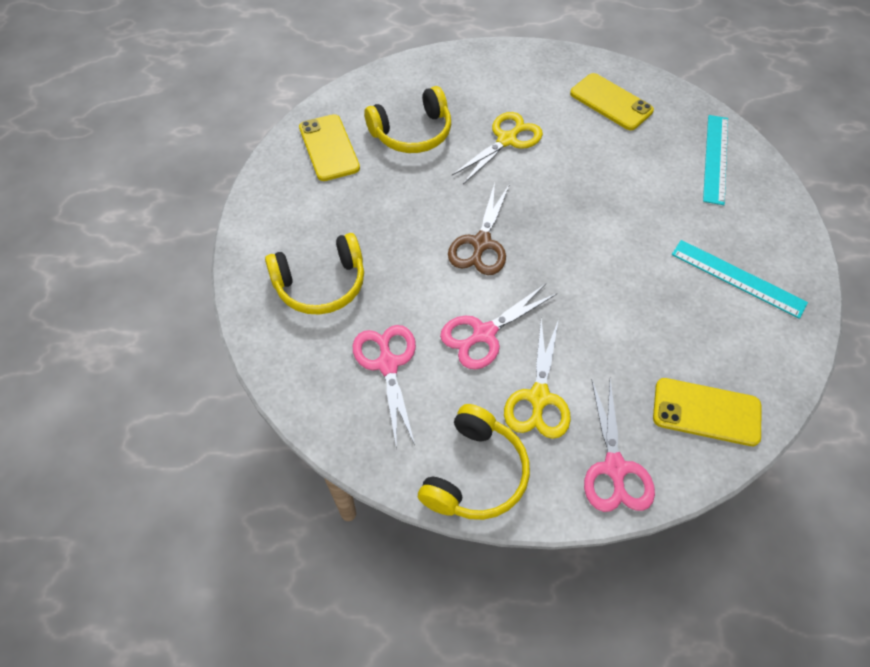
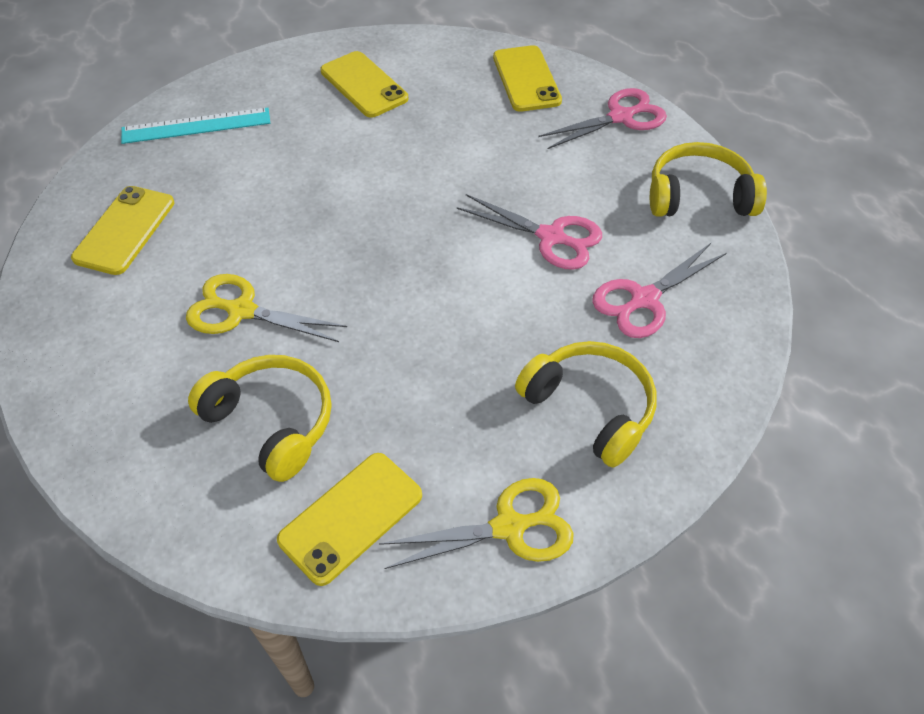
camera: 115 degrees left, 5 degrees down
(481, 243) = (432, 279): brown scissors -> none
(538, 398) = (592, 178): yellow scissors -> yellow scissors (509, 527)
(737, 278) = (364, 85): turquoise ruler -> yellow phone

